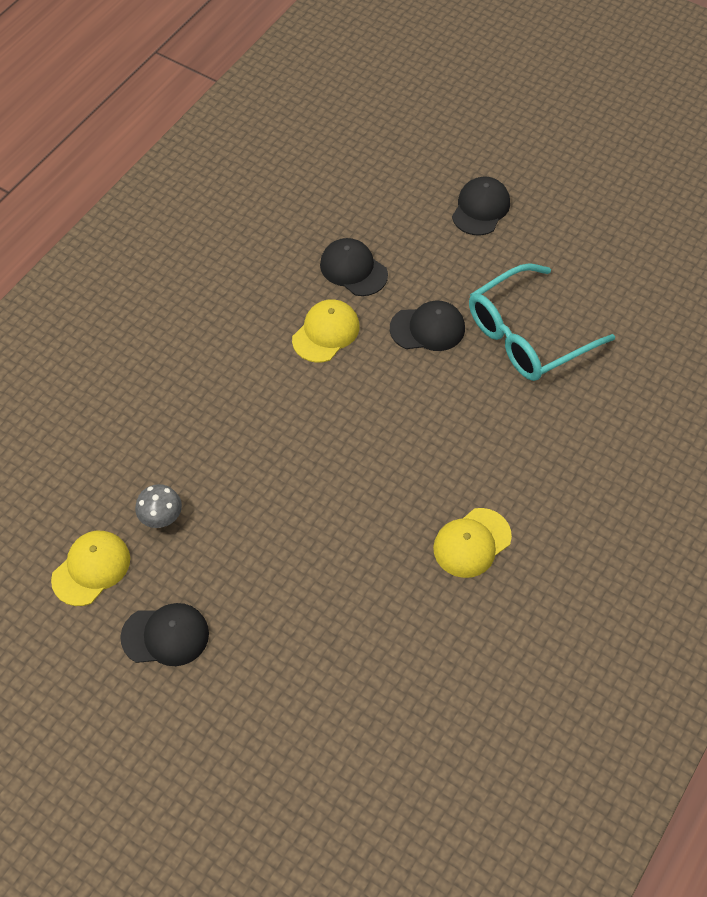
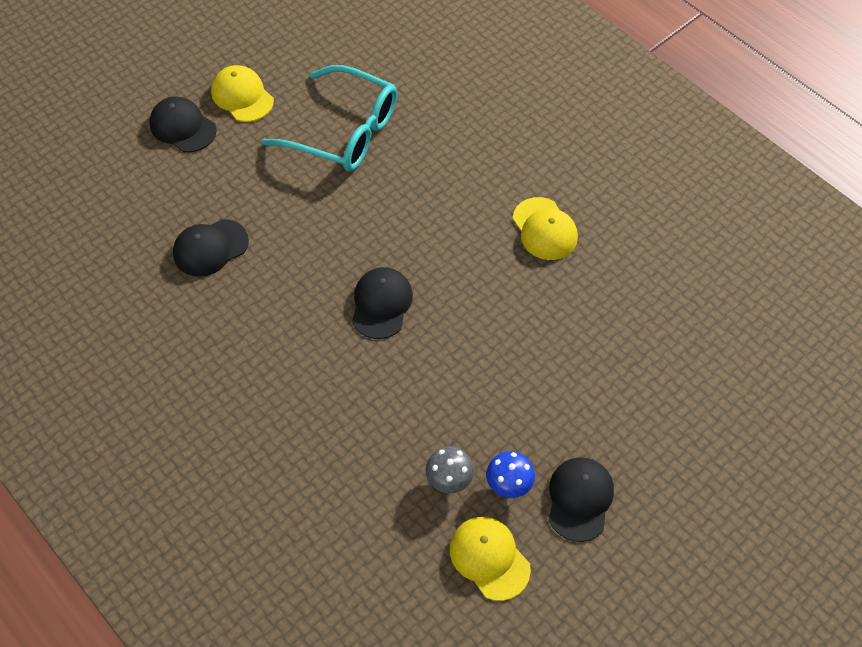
camera: 75 degrees left, 0 degrees up
(167, 569) = (509, 485): none -> blue mushroom
(326, 333) = (278, 289): yellow cap -> yellow cap (242, 96)
(427, 328) = (306, 204): black cap -> black cap (381, 304)
(528, 335) = (343, 131): turquoise glasses -> turquoise glasses turned 45 degrees counterclockwise

